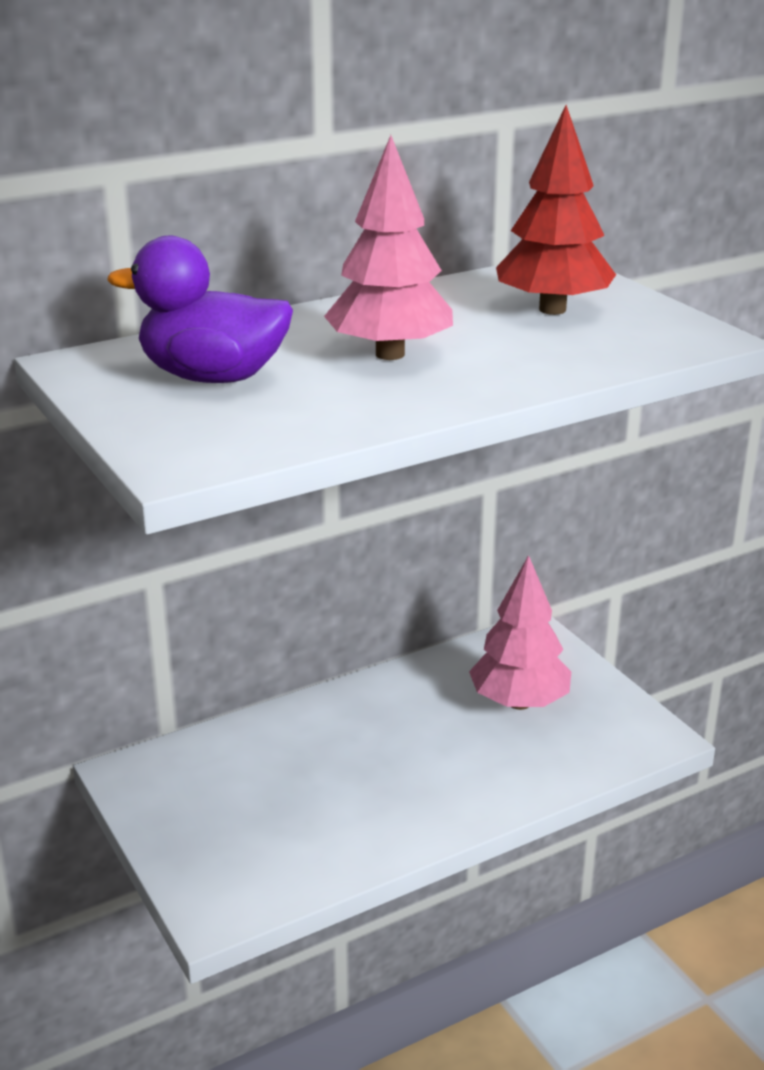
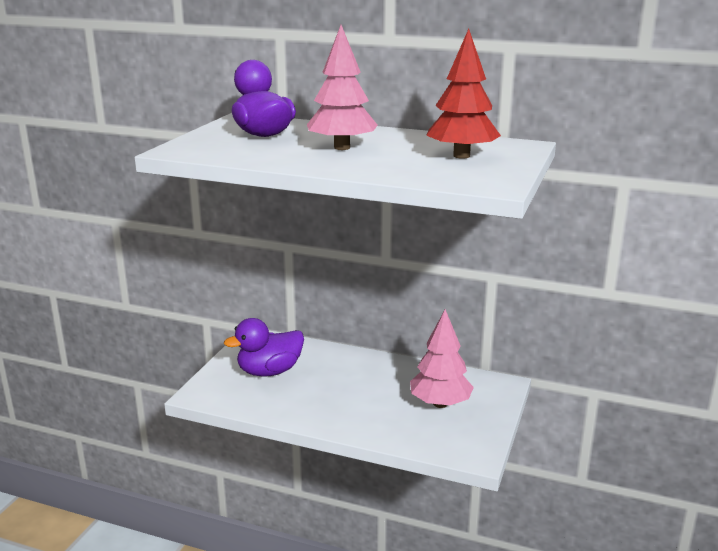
camera: 50 degrees right, 5 degrees down
(248, 806) = (269, 371): none -> purple duck

